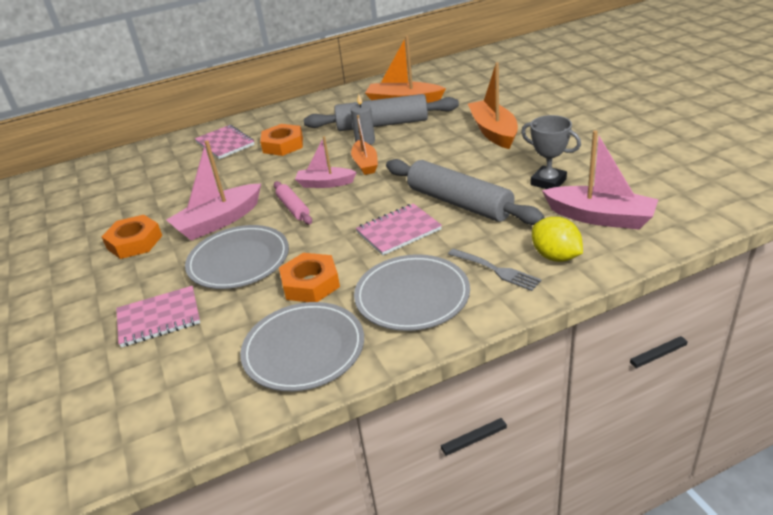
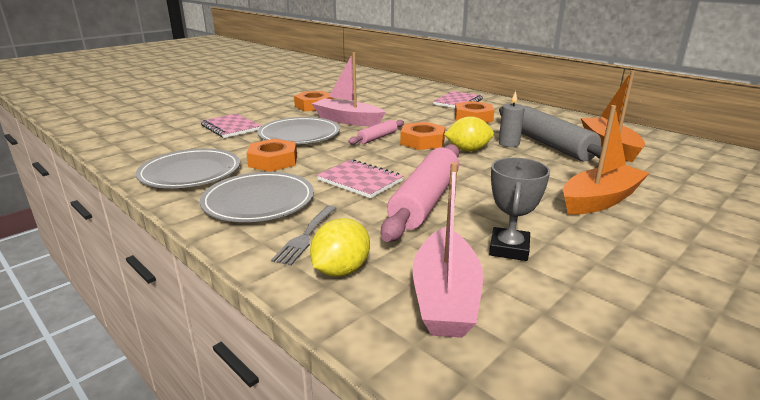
camera: 65 degrees right, 10 degrees down
(325, 183) = (422, 141): pink boat -> orange nut
(365, 164) = (468, 150): orange boat -> yellow lemon
(459, 203) = (425, 201): grey rolling pin -> pink rolling pin

